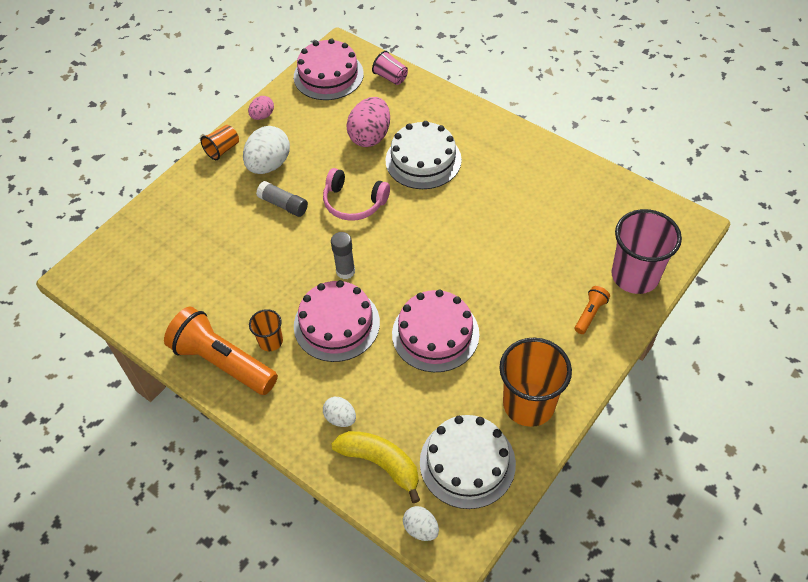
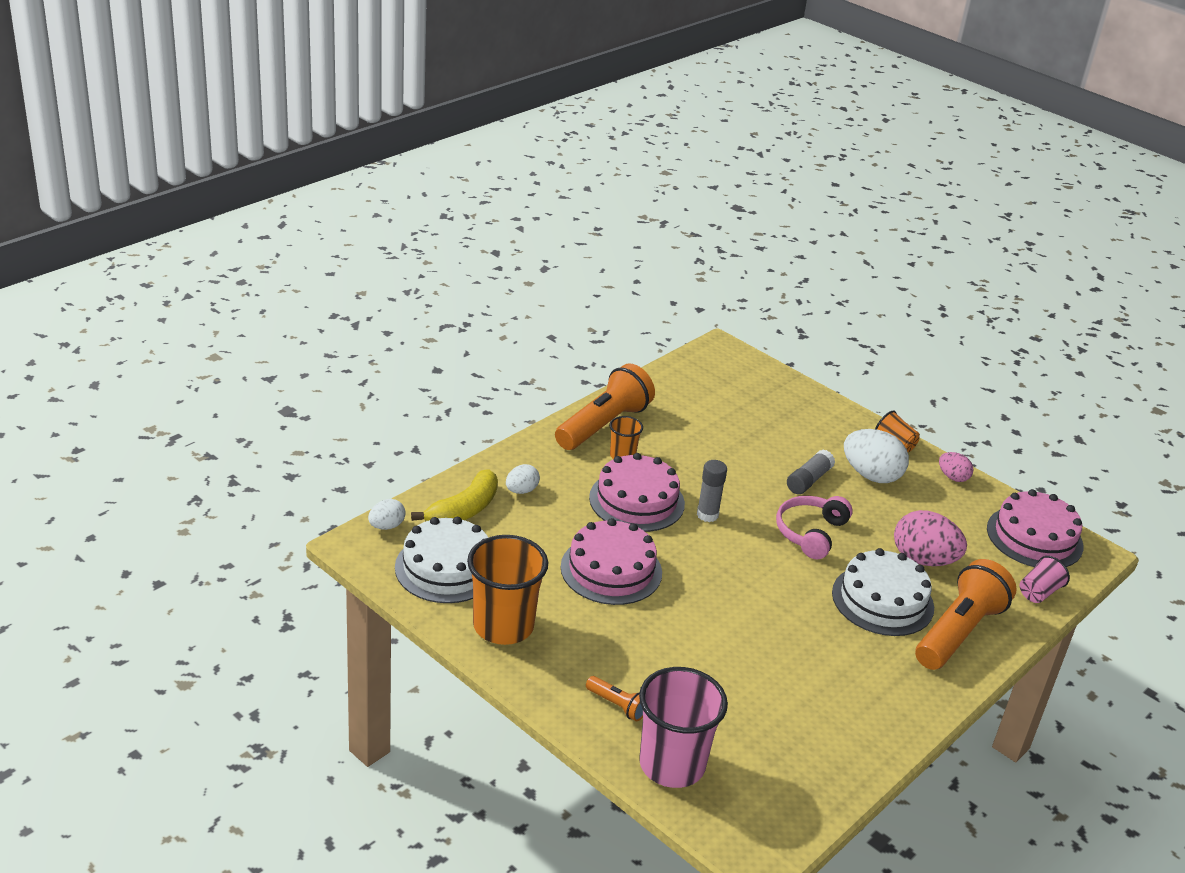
camera: 90 degrees right, 20 degrees down
(445, 120) = (958, 632): none -> orange flashlight

